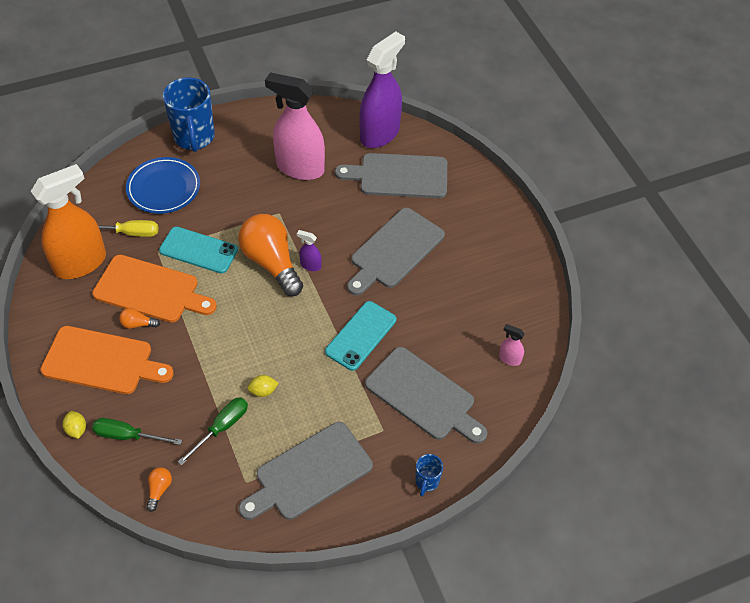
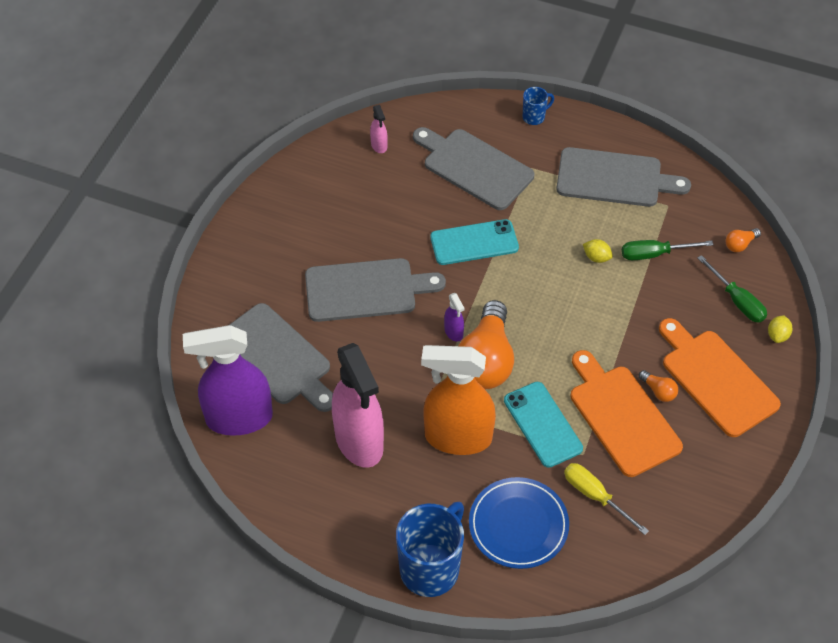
camera: 135 degrees left, 0 degrees up
(81, 263) = (669, 497): orange spray bottle -> orange spray bottle (457, 437)
(423, 396) = (474, 167): grey cutting board -> grey cutting board turned 45 degrees counterclockwise

